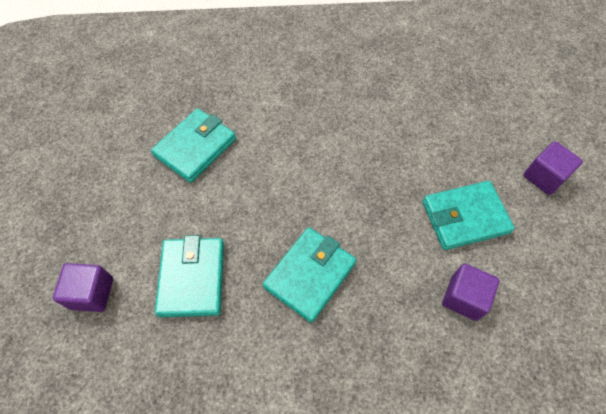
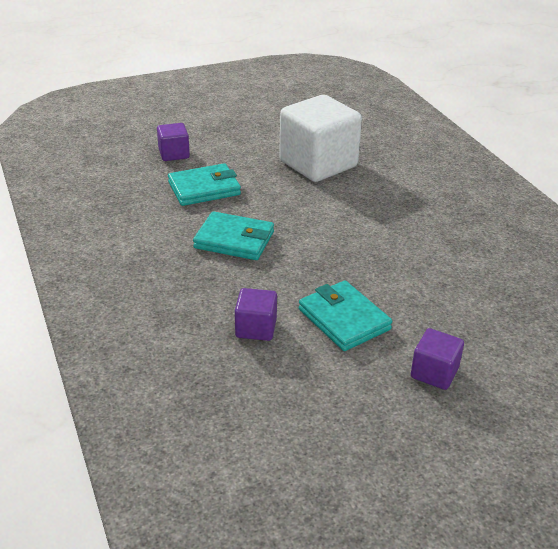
camera: 70 degrees right, 25 degrees down
(195, 147) = (318, 164): turquoise wallet -> white cube

